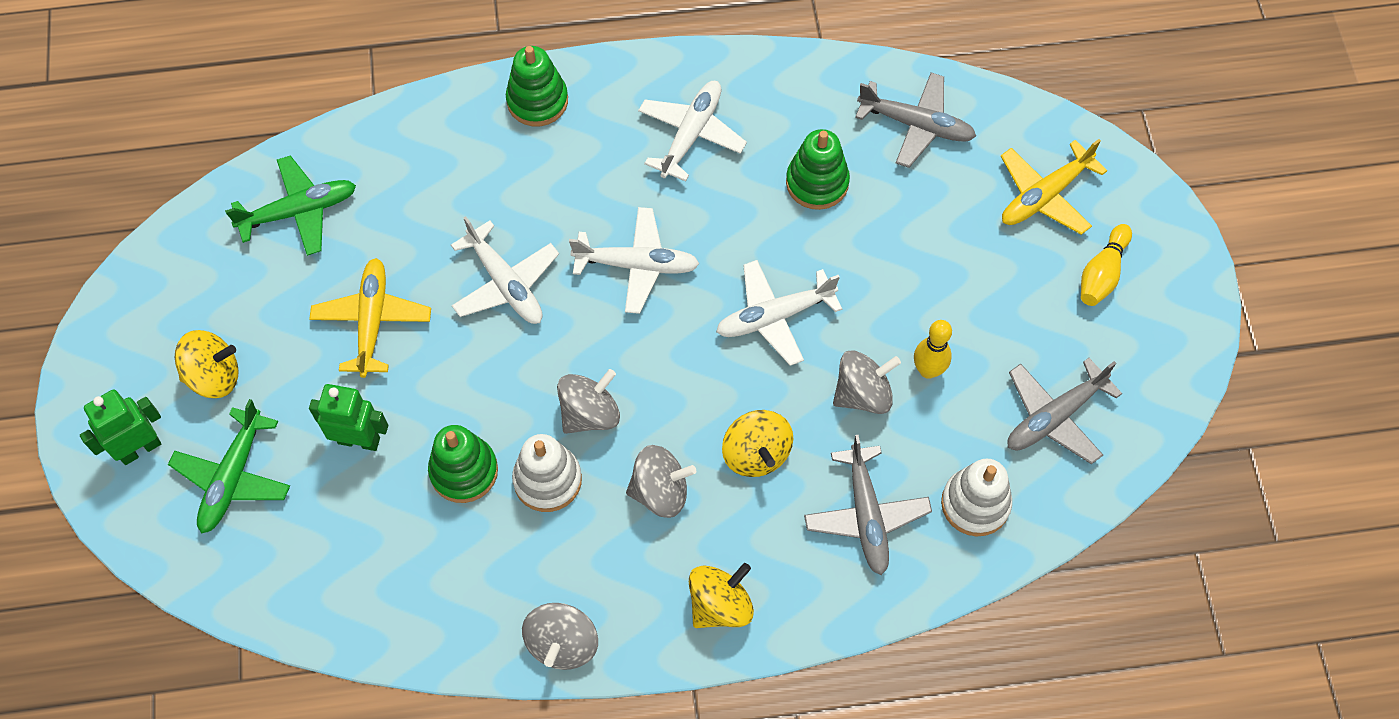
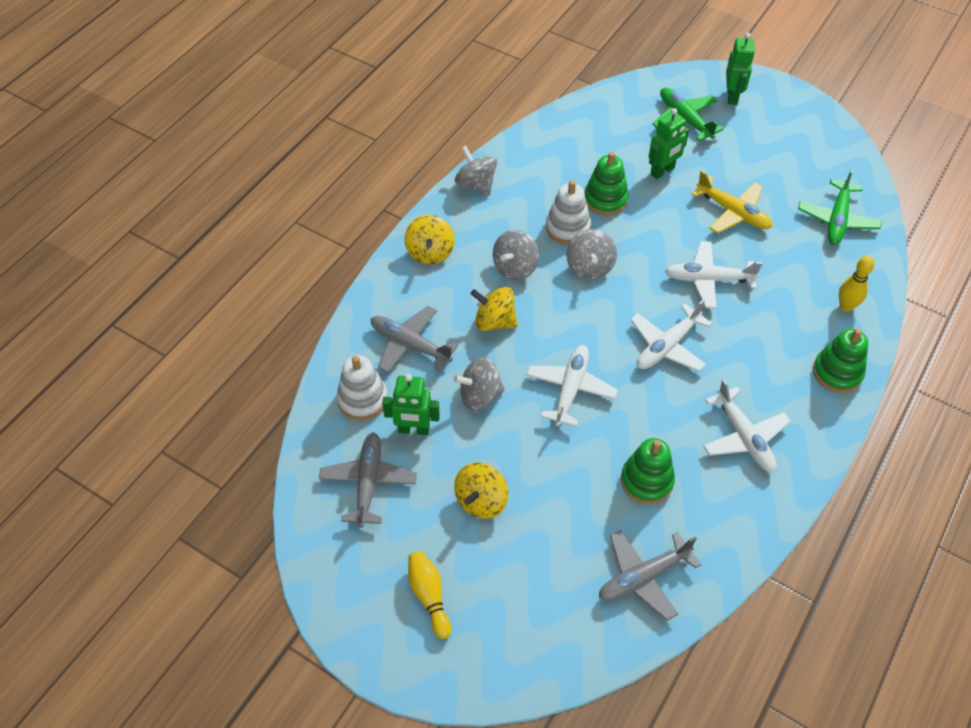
camera: 130 degrees right, 10 degrees down
(214, 376) = (752, 139): yellow spinning top -> yellow spinning top (481, 501)
(863, 394) = (480, 396): grey spinning top -> grey spinning top turned 60 degrees clockwise
(928, 370) = (462, 440): yellow bowling pin -> yellow bowling pin (846, 306)
(960, 424) = (414, 429): none -> green robot
(1044, 195) = (517, 613): yellow plane -> none

